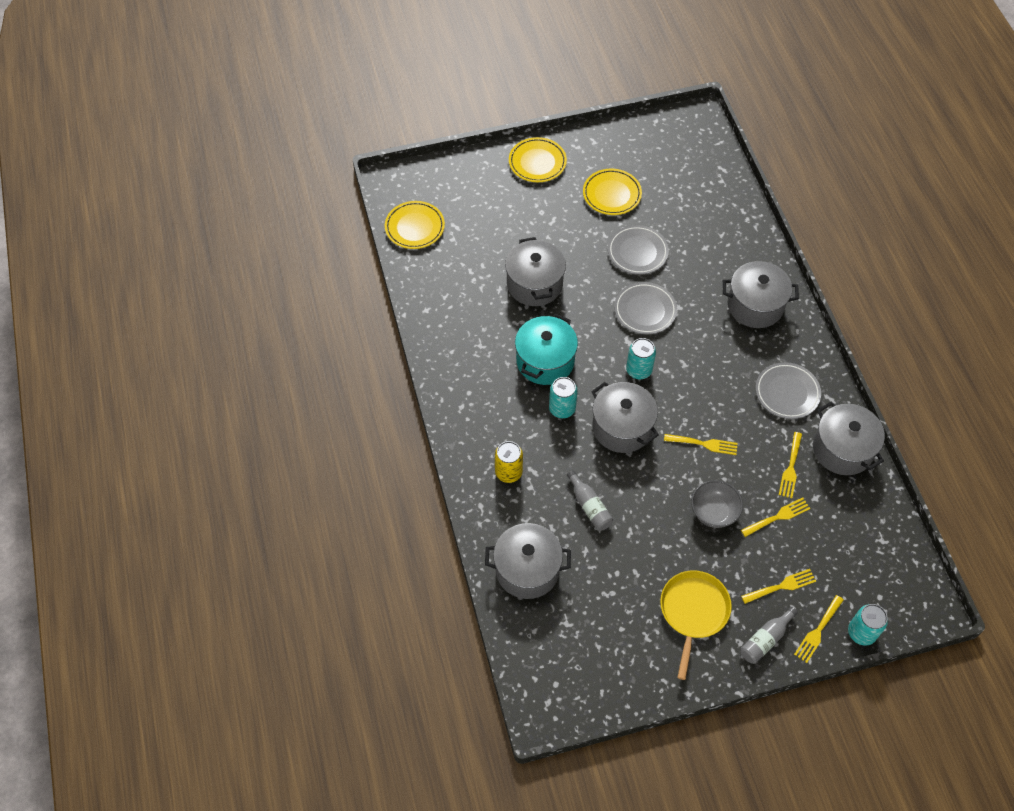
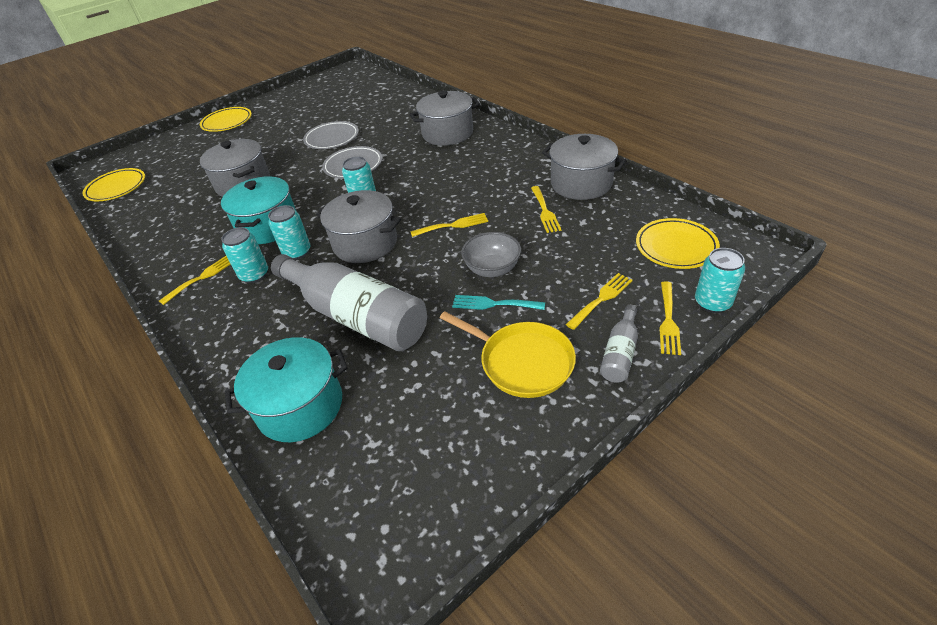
camera: 20 degrees left, 15 degrees down
(508, 472) = (251, 323): yellow can -> none
(521, 419) = (254, 275): none -> turquoise can
(527, 569) = (300, 406): grey pot -> turquoise pot
(589, 506) = (356, 316): grey bottle -> grey bottle, size x2.23
(612, 194) = (297, 118): yellow plate -> yellow plate (675, 247)
(693, 612) = (522, 362): yellow pan -> yellow pan turned 135 degrees clockwise
(698, 548) = (493, 304): none -> turquoise fork
(778, 517) = (558, 248): yellow fork -> yellow fork (202, 277)
(787, 393) = (507, 169): grey plate -> none

